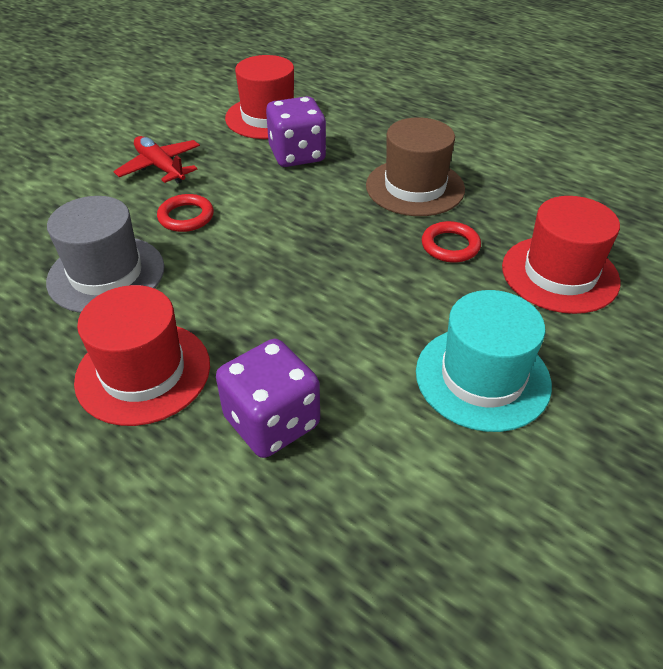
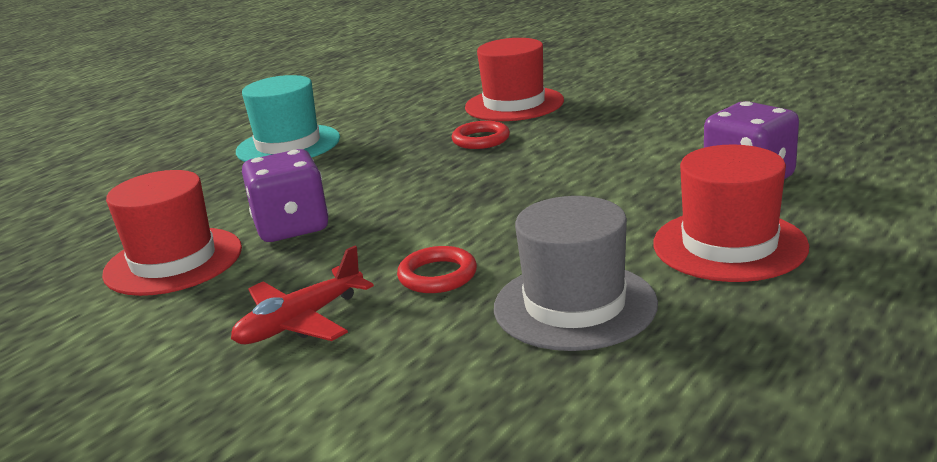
camera: 90 degrees left, 20 degrees down
(415, 187) = (377, 160): brown hat -> none
(482, 377) = (649, 119): turquoise hat -> turquoise hat (288, 145)

